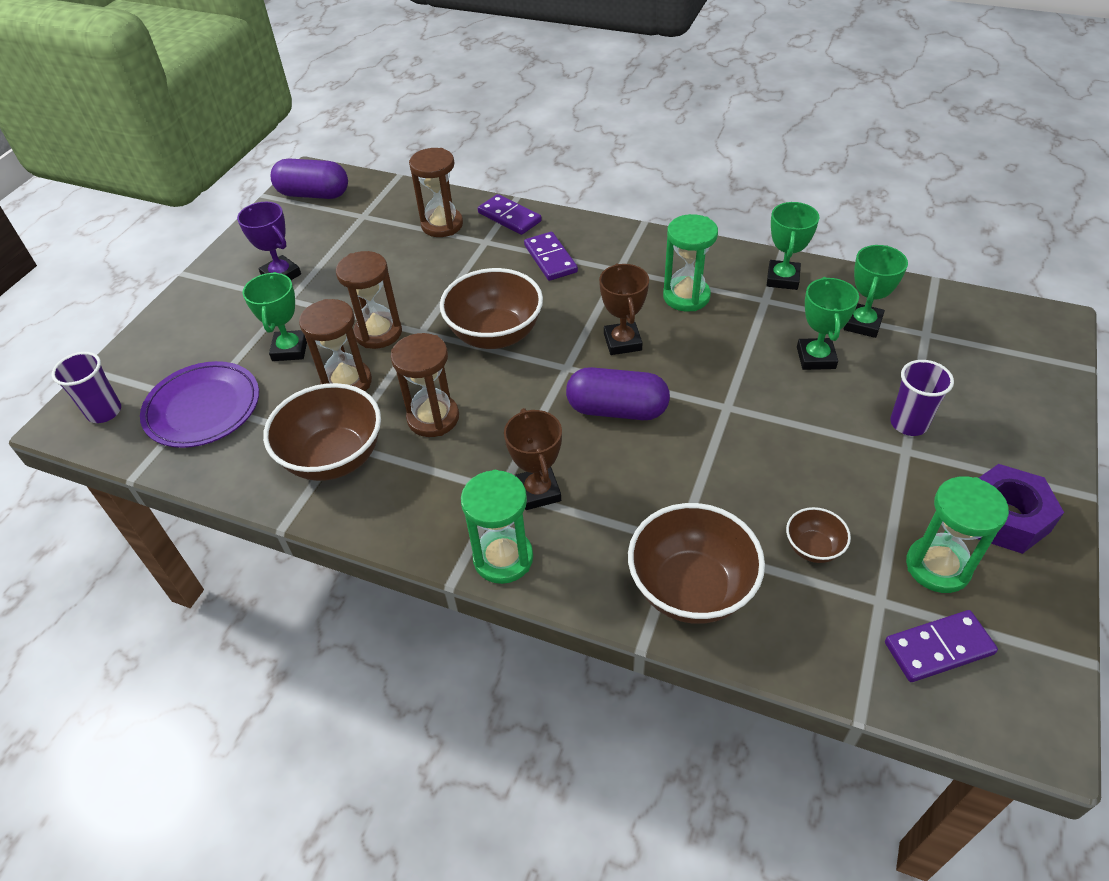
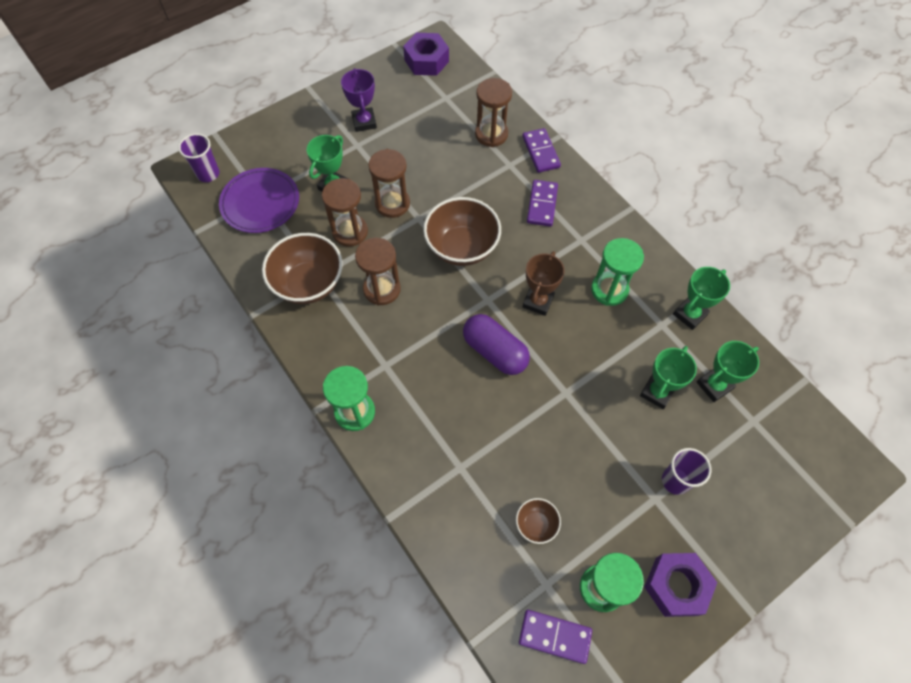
camera: 30 degrees right, 15 degrees up
(313, 194) = (426, 61): purple capsule -> purple nut
(538, 491) = (405, 380): brown trophy -> none
(691, 589) = (443, 501): brown bowl -> none

